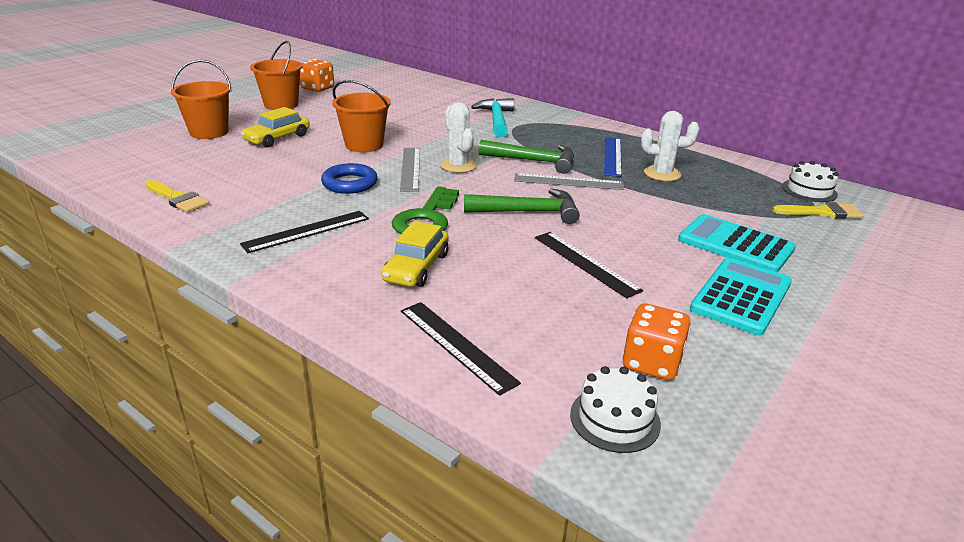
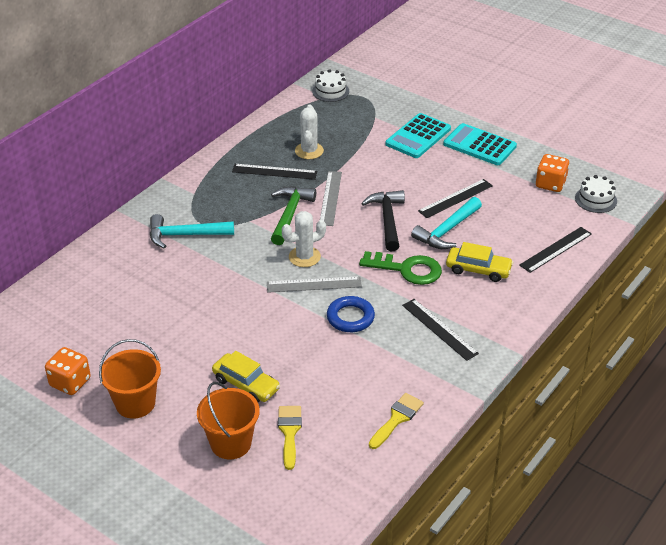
camera: 90 degrees left, 10 degrees up
(364, 145) = (260, 319): orange bucket -> none
(507, 251) = (447, 230): none -> turquoise hammer
(528, 212) = (387, 220): green hammer -> black hammer
(612, 156) = (274, 172): blue ruler -> black ruler
(823, 212) = (365, 94): yellow brush -> yellow brush (289, 432)

